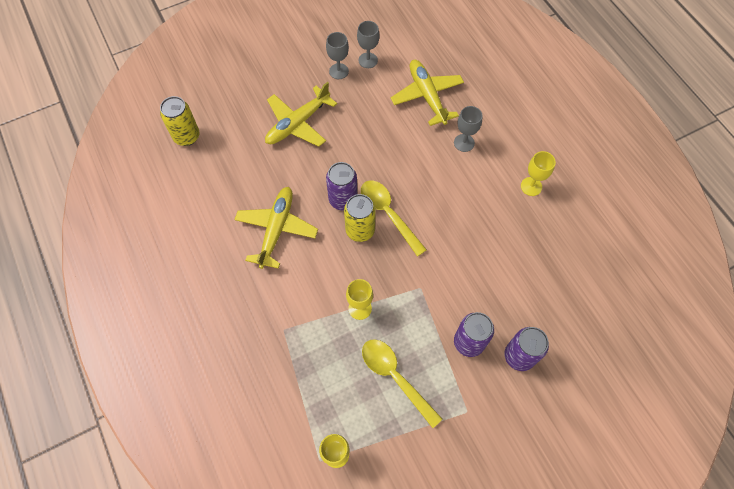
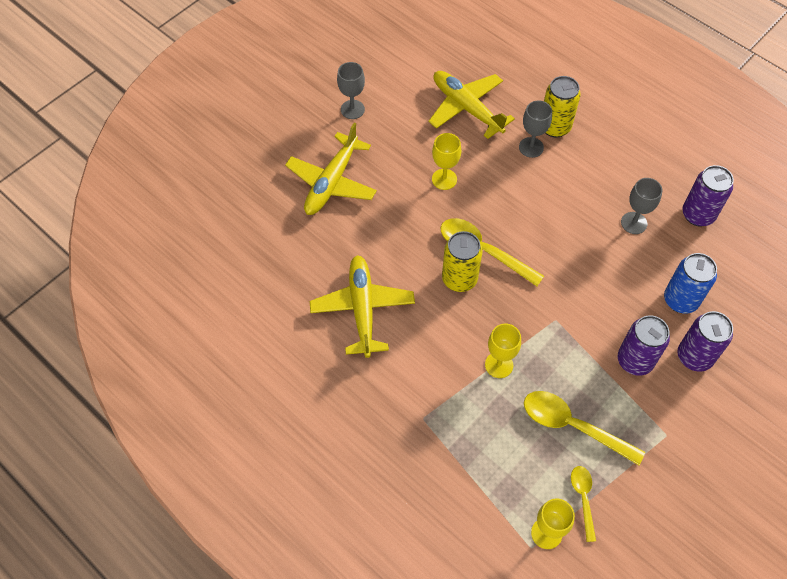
camera: 20 degrees left, 5 degrees down
(187, 136) = (204, 237): yellow can -> yellow can (555, 127)
(343, 200) = (424, 251): purple can -> purple can (698, 215)
(368, 60) = (381, 87): grey goblet -> grey goblet (634, 223)
(377, 438) = (583, 498): none -> yellow spoon
(529, 306) = (680, 300): none -> blue can
(531, 186) = (625, 172): yellow goblet -> yellow goblet (444, 179)

